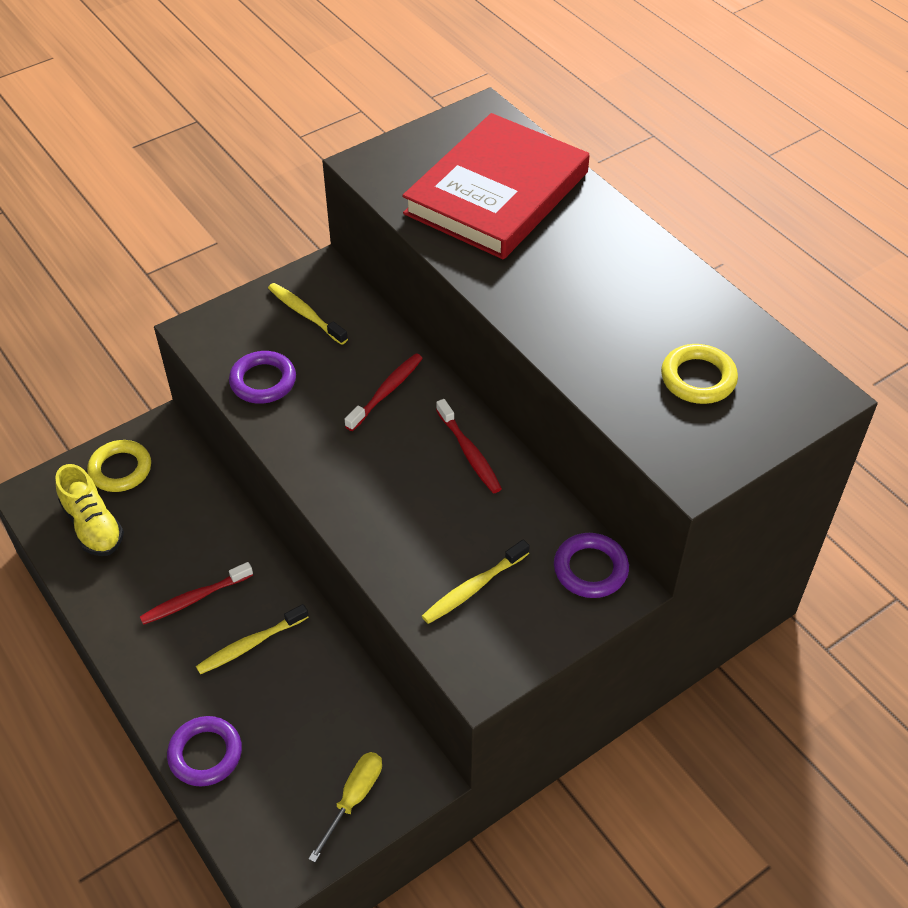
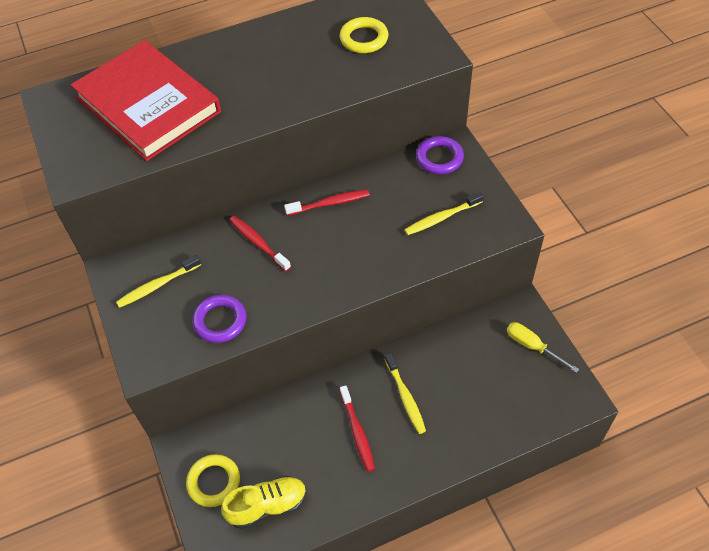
camera: 75 degrees left, 5 degrees up
(205, 754) = (489, 433): purple ring -> none
(474, 587) = (442, 218): yellow toothbrush -> yellow toothbrush turned 90 degrees clockwise

